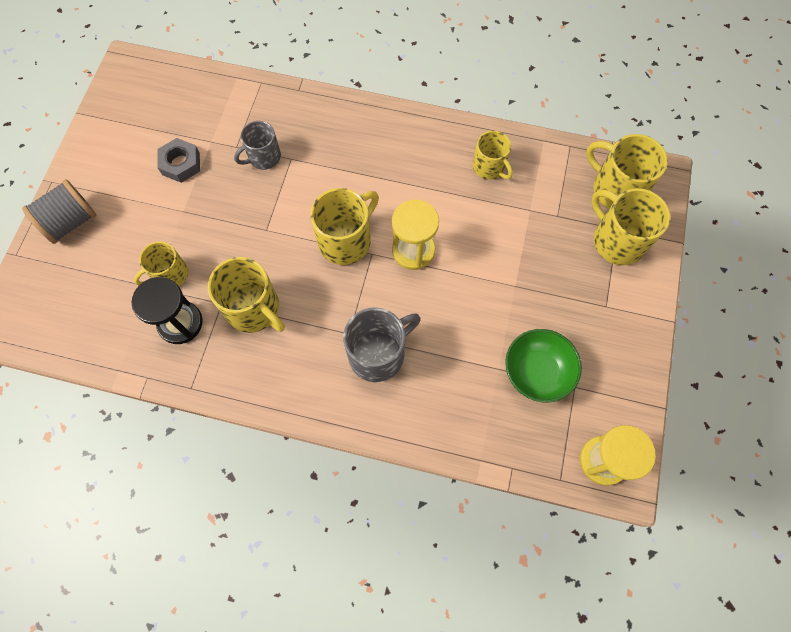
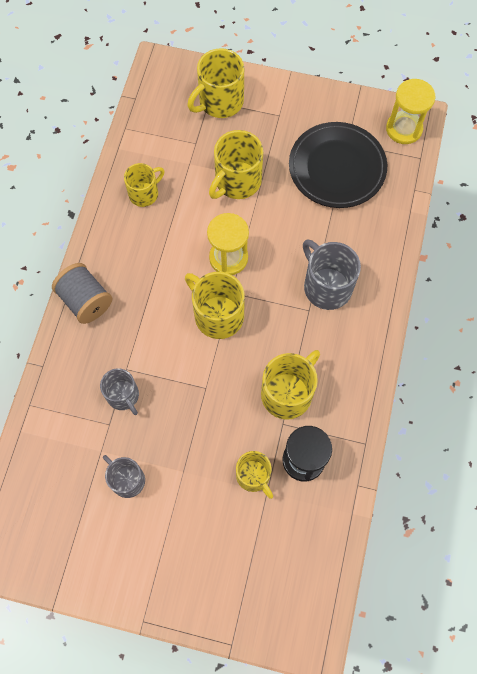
camera: 90 degrees left, 0 degrees up
(70, 221) = (193, 589): grey spool -> grey spool (85, 300)
(181, 164) = (127, 479): grey nut -> grey mug
(537, 372) = (337, 168): green bowl -> black plate
(616, 189) = (170, 98): yellow mug -> yellow mug (237, 181)

